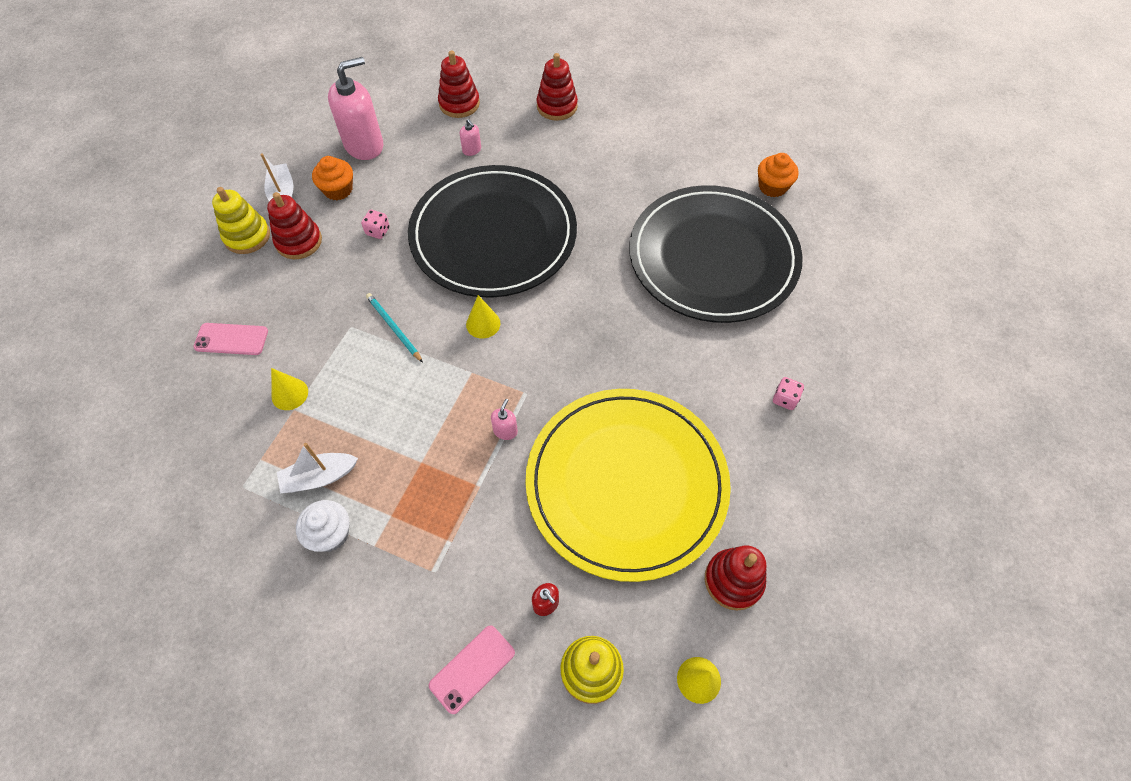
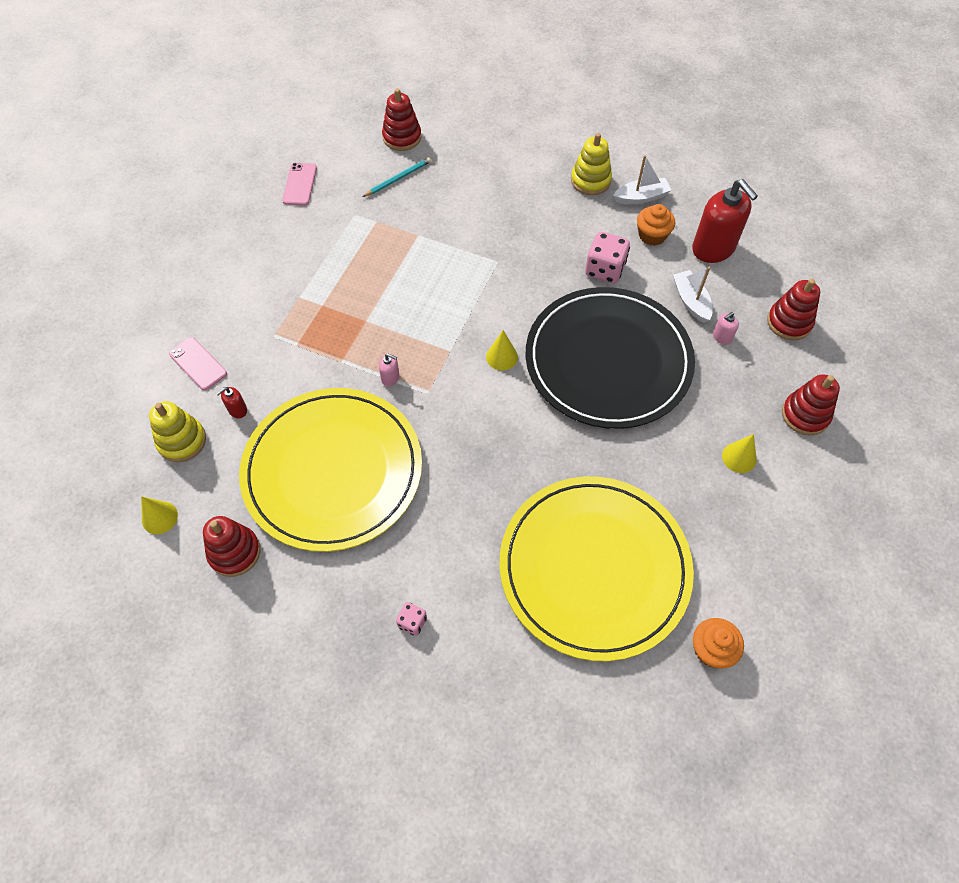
camera: 90 degrees right, 0 degrees up
(231, 339) = (484, 187): pink phone -> pink phone (300, 184)
(289, 394) = (432, 230): yellow cone -> yellow cone (739, 457)
(299, 241) = (587, 215): red stacking toy -> red stacking toy (402, 137)
(319, 477) = (358, 258): white boat -> white boat (691, 301)
(330, 533) = (312, 270): white cupcake -> none
(364, 145) = (713, 248): pink soap dispenser -> red soap dispenser
(378, 231) = (604, 270): pink dice -> pink dice, size x1.85
(393, 328) = (496, 291): turquoise pencil -> turquoise pencil (398, 178)
(713, 257) = (594, 568): black plate -> yellow plate

